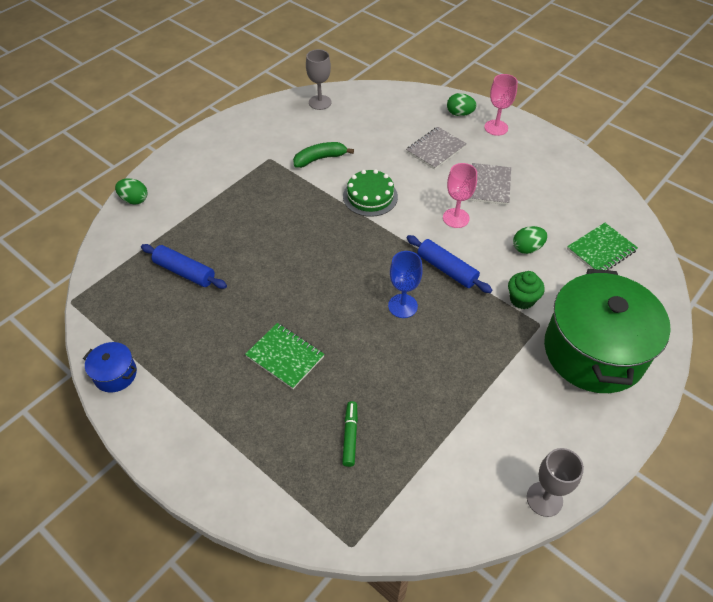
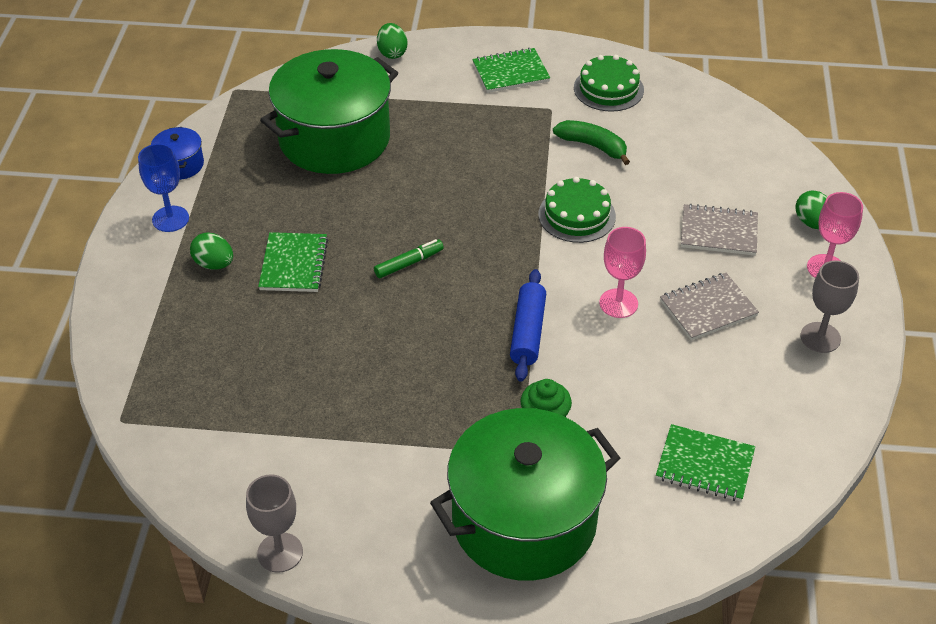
camera: 55 degrees right, 5 degrees down
(185, 272) = (334, 139): blue rolling pin -> green pot
(218, 157) = (510, 72): none -> green notebook
(279, 126) = (608, 89): none -> green cake
(320, 102) = (686, 98): grey goblet -> grey goblet (820, 337)
(350, 436) = (239, 360): green marker -> green marker (409, 263)
(402, 306) = (439, 320): blue goblet -> blue goblet (170, 219)
(527, 248) = (634, 390): green egg -> green egg (214, 264)

